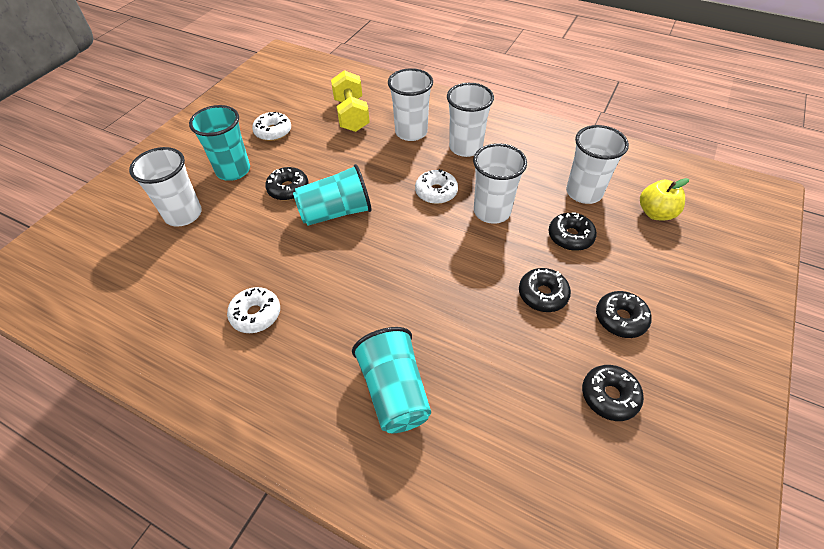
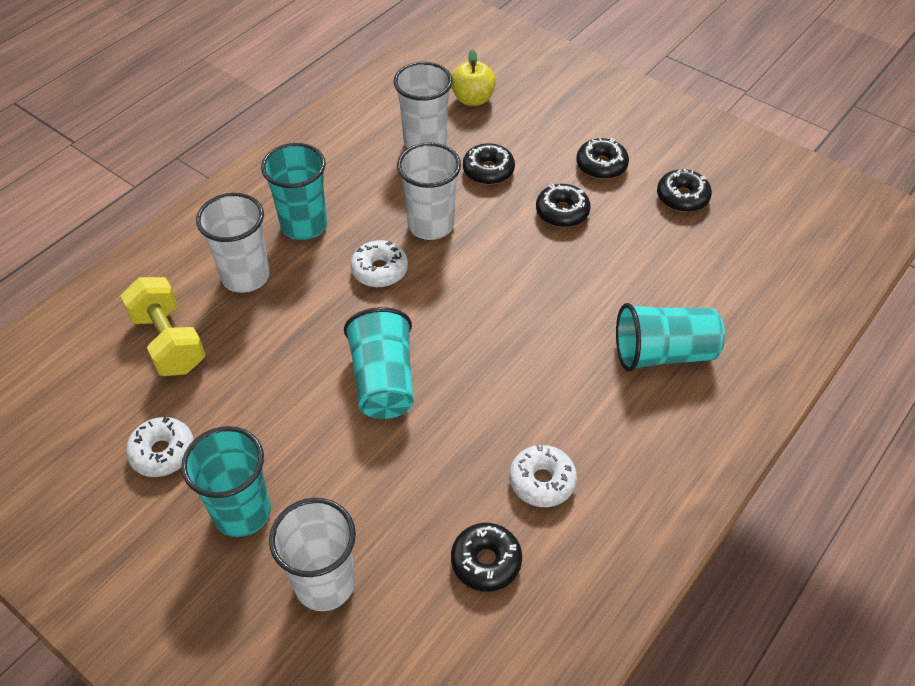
camera: 80 degrees left, 0 degrees up
(288, 189) = (315, 436): black donut -> black donut (486, 561)
(351, 115) = (169, 342): yellow dumbbell -> yellow dumbbell turned 60 degrees clockwise
(465, 147) = (304, 225): white cup -> turquoise cup

